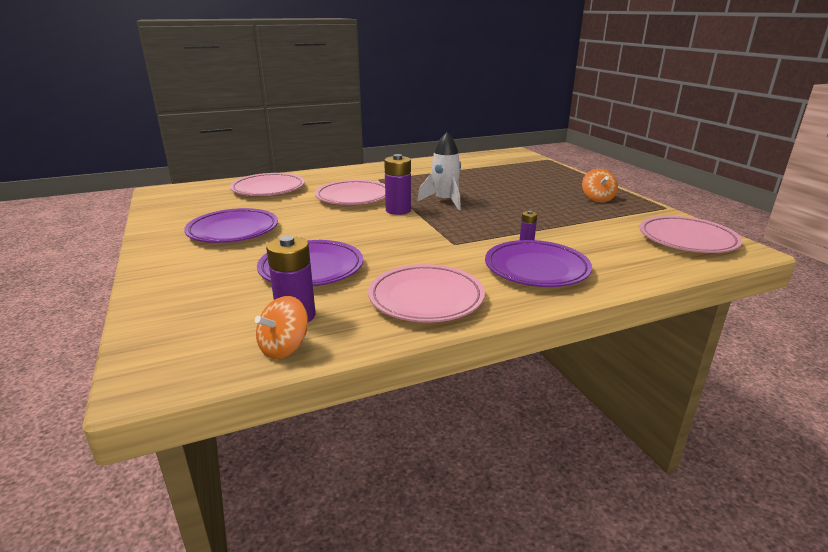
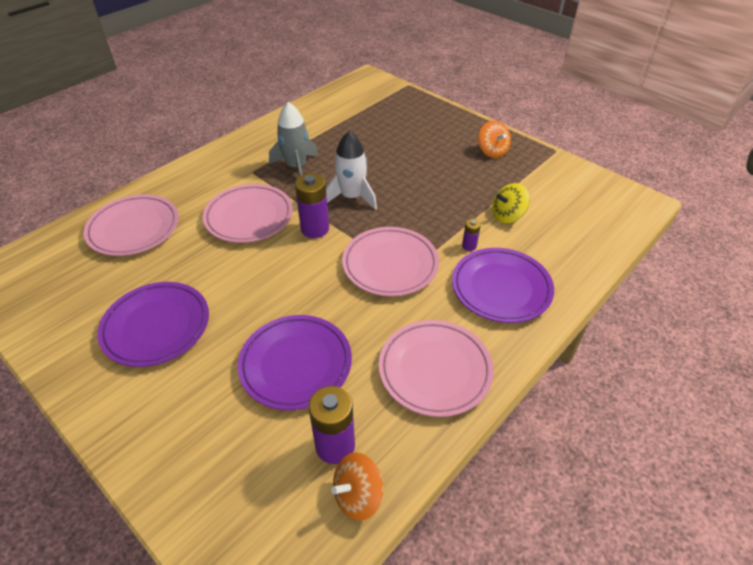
camera: 25 degrees left, 20 degrees up
(284, 348) = (358, 495): orange spinning top -> orange spinning top turned 45 degrees clockwise
(414, 182) = (296, 167): none -> grey rocket
(581, 232) = (507, 216): none -> yellow spinning top
(687, 240) = (595, 200): pink plate -> pink plate (390, 265)

